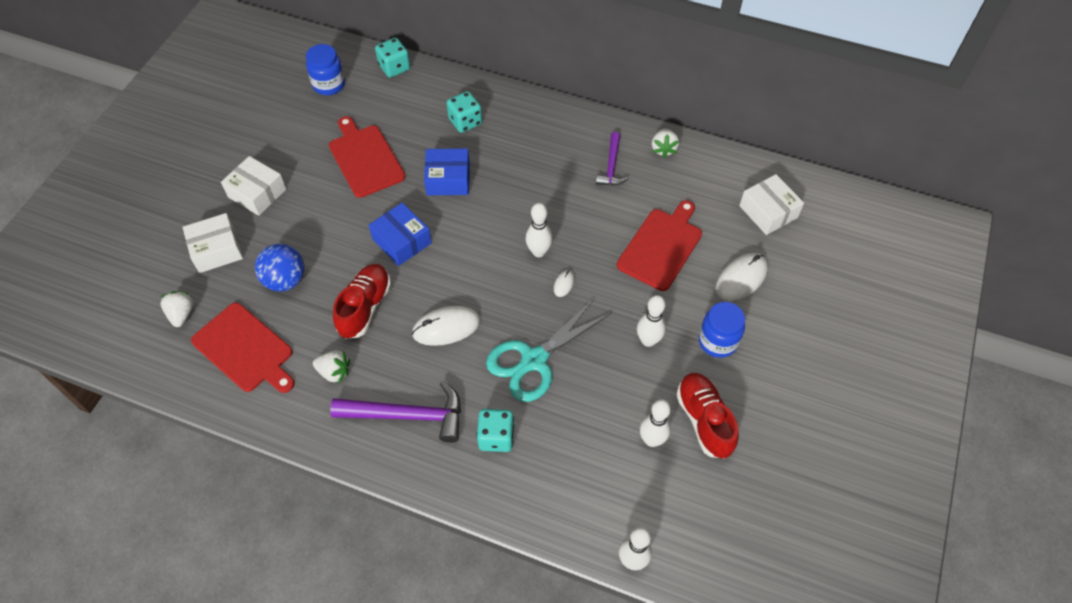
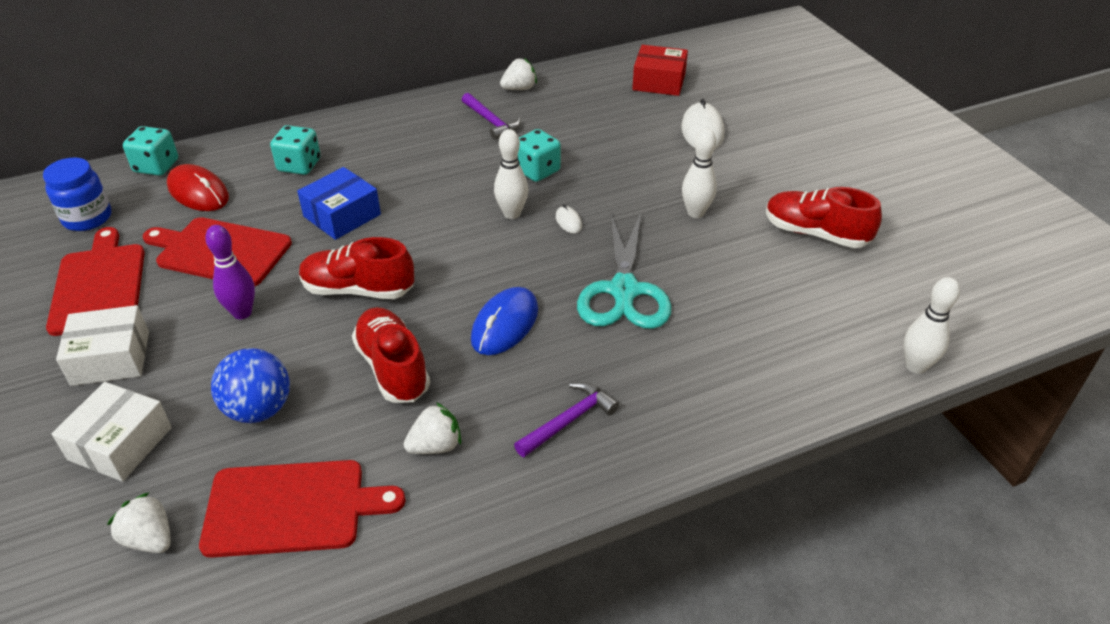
camera: 45 degrees left, 15 degrees down
(335, 211) = (242, 313): none -> purple bowling pin
(396, 104) = (198, 192): none -> red mouse
(402, 241) = (358, 290): blue box -> red shoe
(408, 415) = (569, 420): purple hammer -> purple hammer, size x0.60
(446, 327) = (505, 324): white mouse -> blue mouse
(496, 437) = (677, 371): turquoise dice -> turquoise dice (537, 171)
(652, 440) = (800, 274): white bowling pin -> none
(661, 246) = (612, 148): red cutting board -> red cutting board (99, 285)
(663, 149) = (519, 88): white strawberry -> white strawberry turned 75 degrees counterclockwise
(717, 341) = (746, 179): blue jar -> none
(768, 211) = (659, 82): white box -> red box

